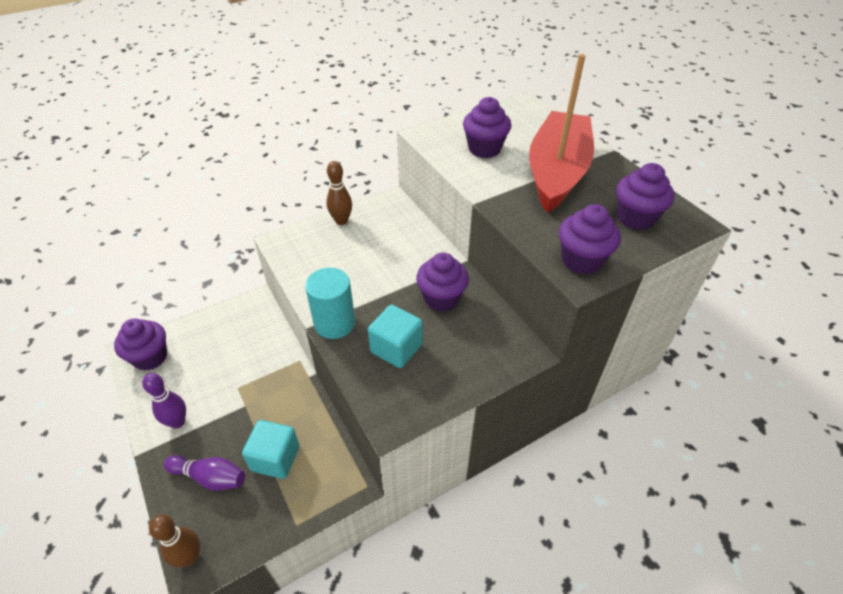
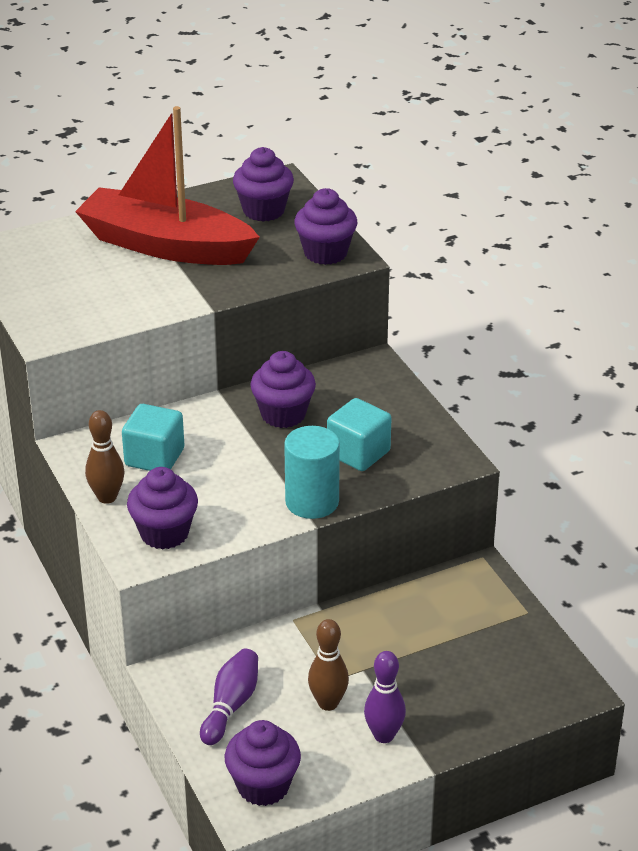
camera: 85 degrees left, 10 degrees down
(190, 557) = (565, 697): brown bowling pin -> brown bowling pin (328, 703)
(210, 477) = (468, 692): purple bowling pin -> purple bowling pin (231, 706)
(275, 458) = (444, 634): turquoise cube -> turquoise cube (154, 457)
(484, 149) = (98, 291): purple cupcake -> purple cupcake (164, 533)

